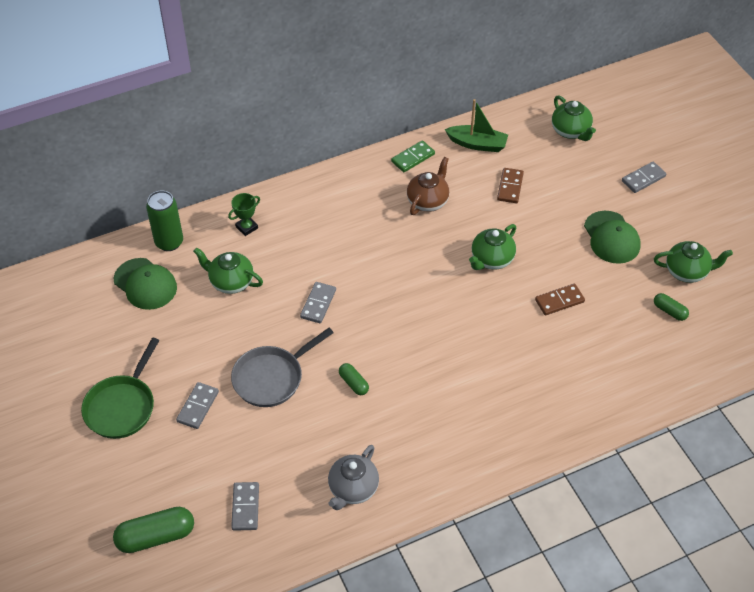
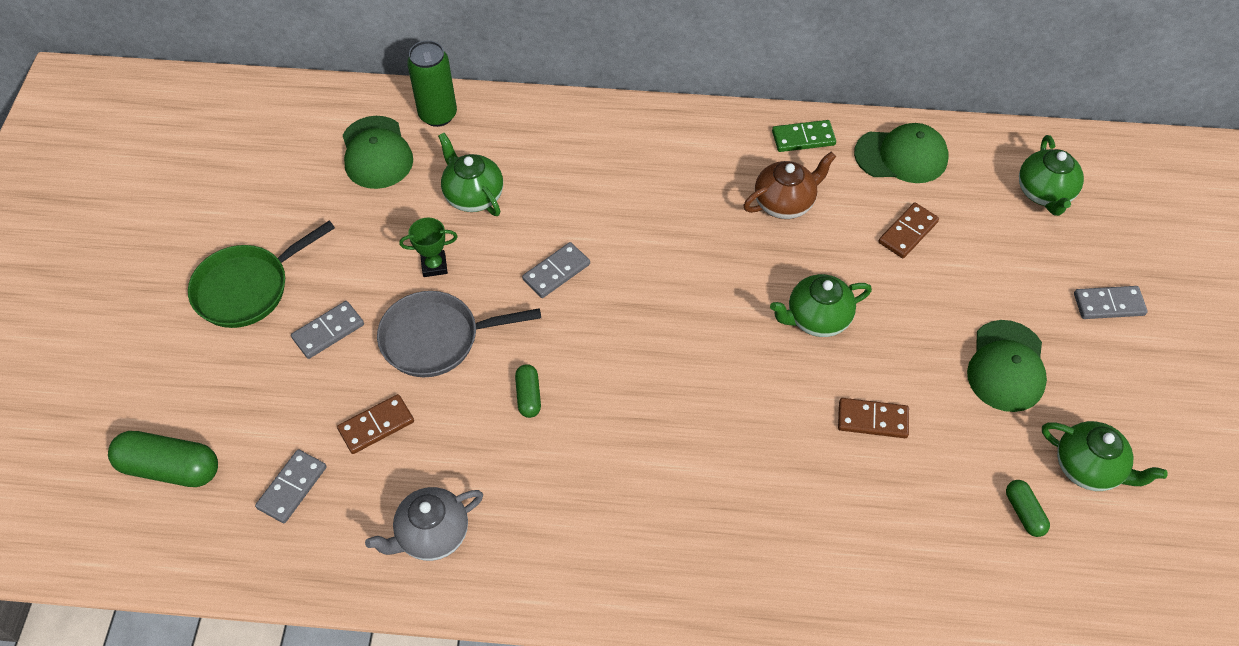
camera: 30 degrees right, 5 degrees up
(246, 227) = (538, 137): green trophy -> green trophy (434, 266)
(272, 446) = (376, 426): none -> brown domino
(477, 144) = (901, 156): green boat -> green cap

